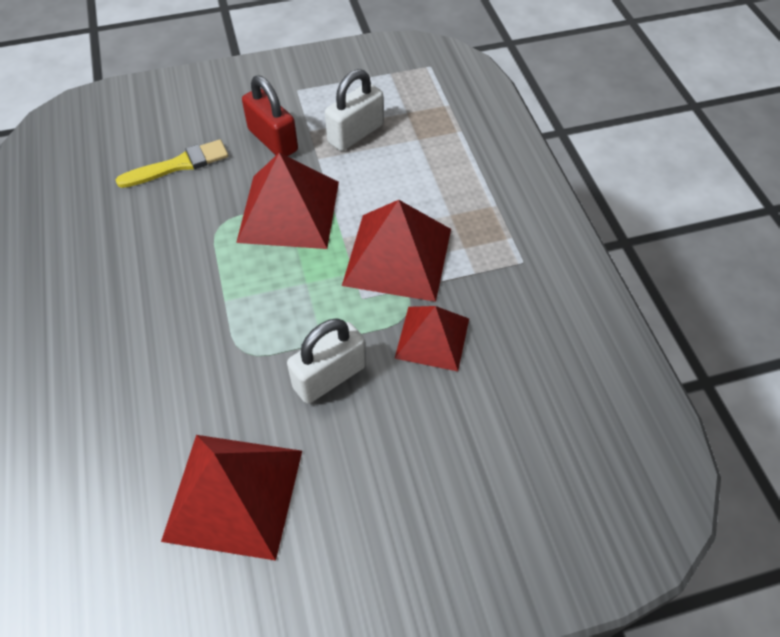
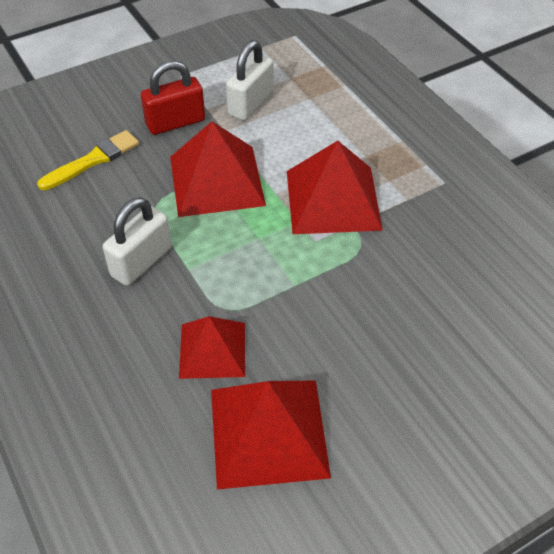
camera: 15 degrees left, 5 degrees down
(273, 140) = (175, 122): red padlock -> red padlock turned 60 degrees counterclockwise
(329, 377) = (314, 313): white padlock -> white padlock (141, 262)
(432, 338) = (392, 261): red pyramid -> red pyramid (212, 350)

